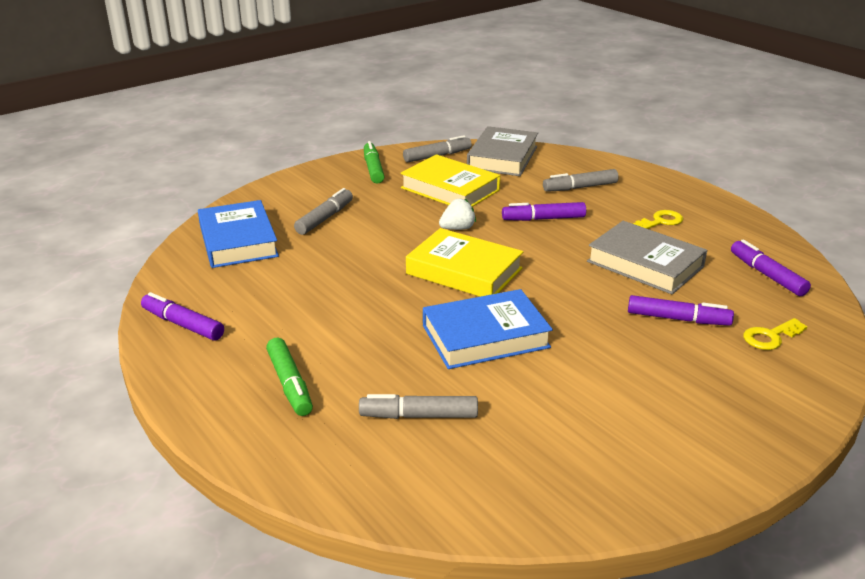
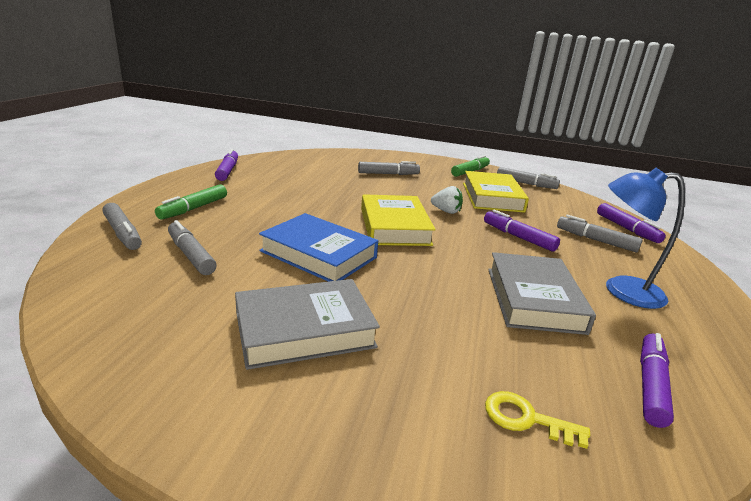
camera: 50 degrees right, 5 degrees down
(238, 241) = (328, 162): blue book -> none
(316, 453) = (123, 233): none -> grey marker
(502, 157) = (572, 203): grey book -> grey book (304, 330)
(660, 221) = (621, 290): yellow key -> blue lamp
(678, 319) = (468, 341): purple marker -> purple marker (627, 229)

